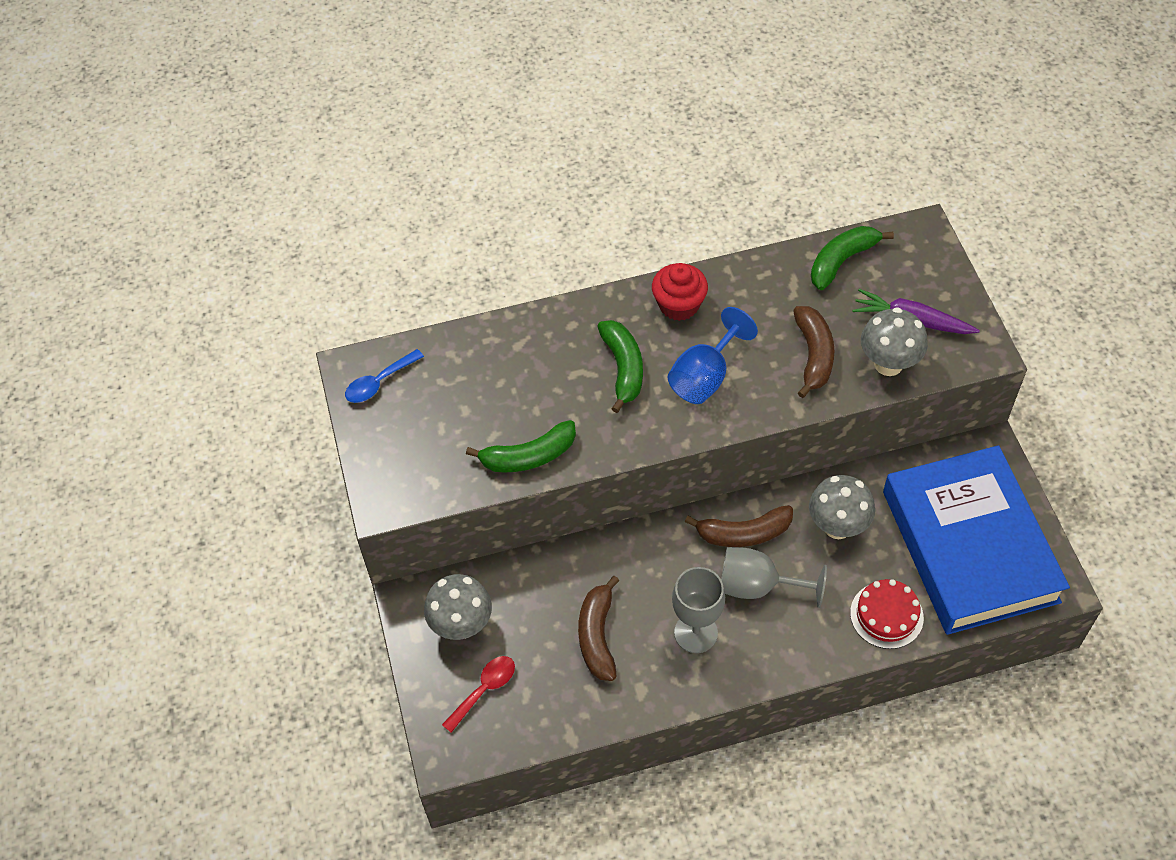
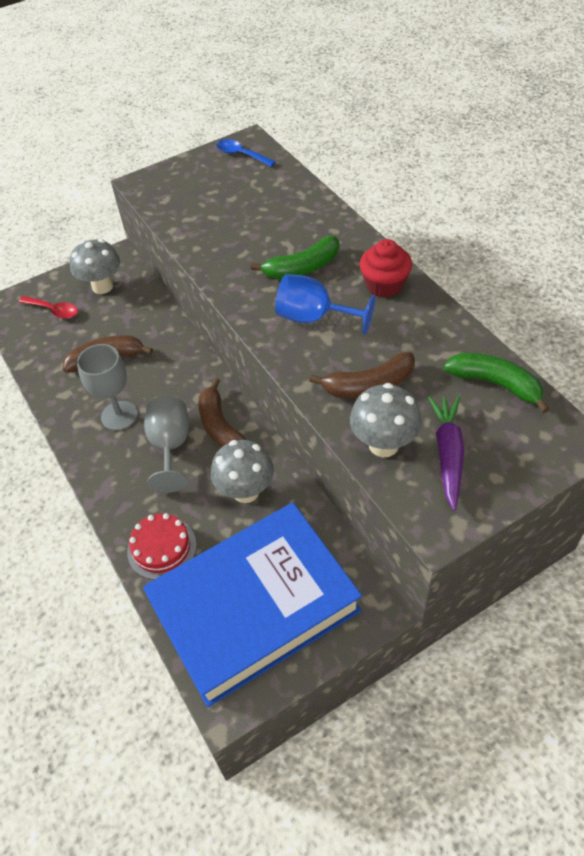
camera: 75 degrees right, 5 degrees down
(528, 456) = (200, 238): green banana -> none

